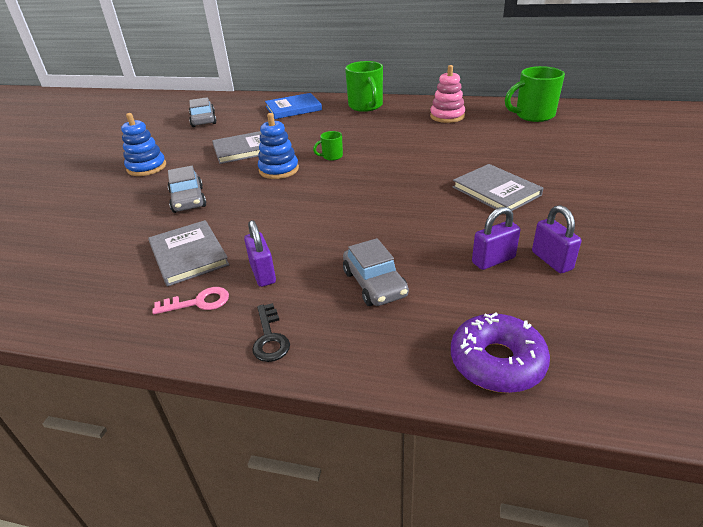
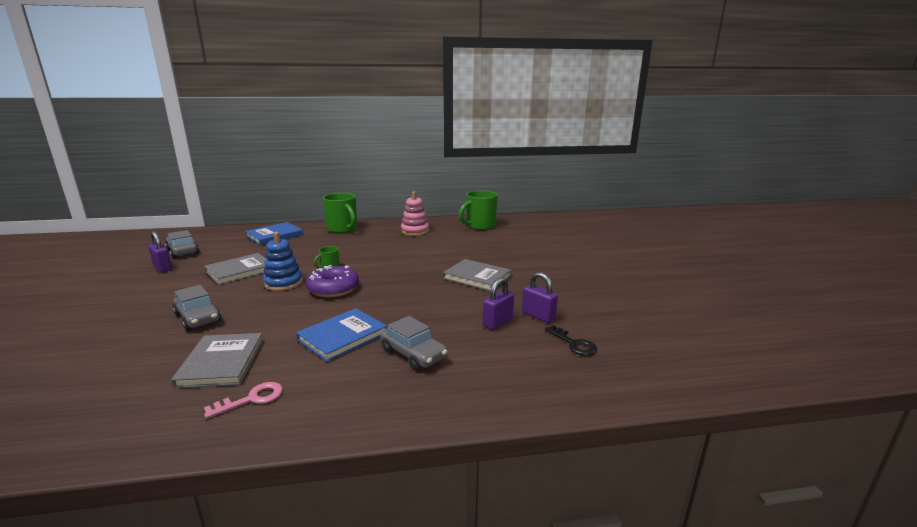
camera: 25 degrees left, 15 degrees down
(146, 167) = (135, 296): blue stacking toy -> none
(188, 255) = (221, 363): grey book -> grey book turned 45 degrees clockwise
(263, 274) = (307, 364): purple padlock -> purple padlock (163, 268)
(270, 338) = (339, 412): black key -> black key (573, 343)
(310, 246) = (343, 336): none -> blue book
(497, 362) = (533, 388): purple donut -> purple donut (333, 289)

